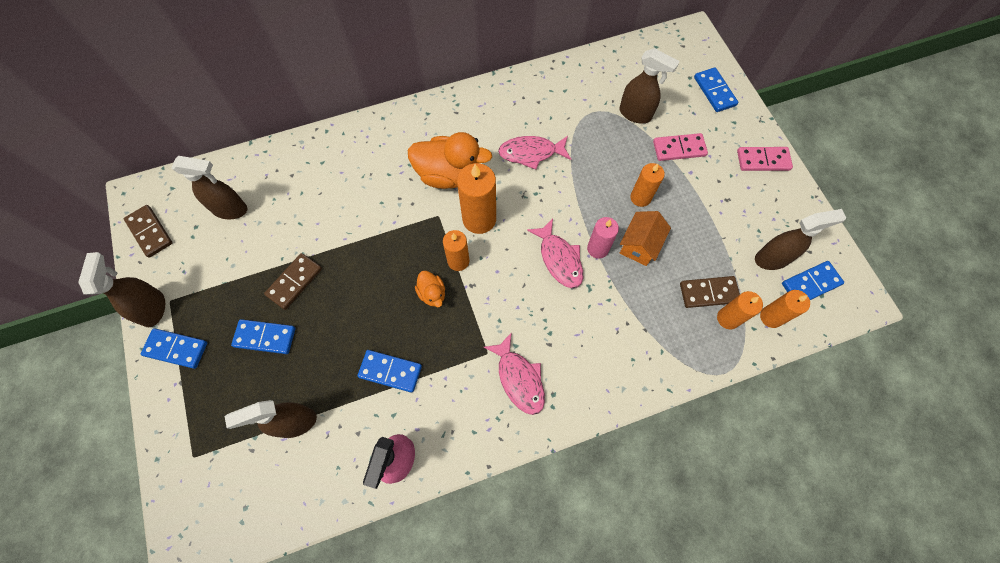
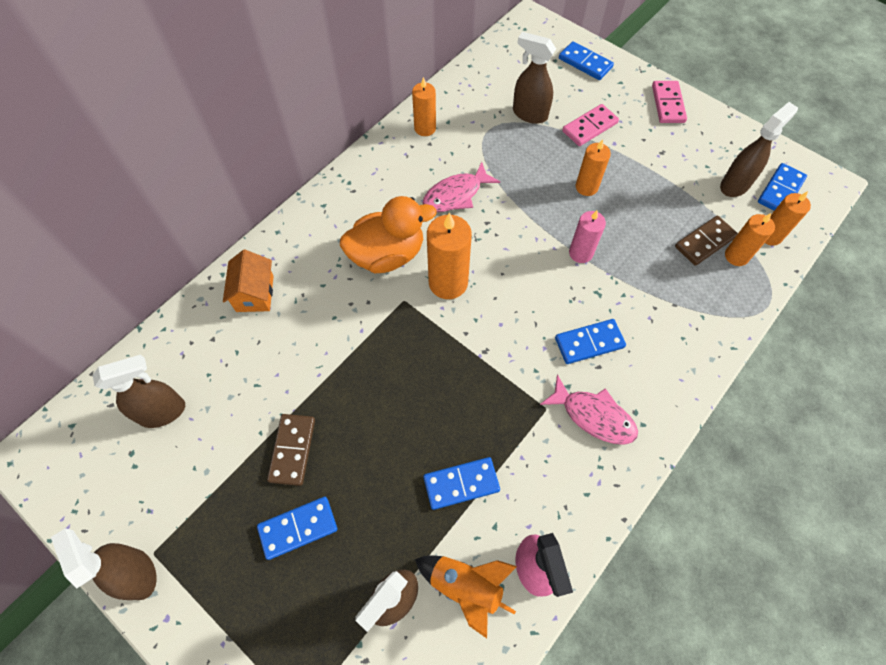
camera: 30 degrees left, 5 degrees down
(150, 232) = (75, 489): brown domino -> none
(176, 349) = (198, 603): blue domino -> blue domino (589, 343)
(346, 443) = (466, 587): none -> orange rocket
(432, 294) = (451, 381): orange duck -> none
(458, 261) = (455, 334): orange candle -> orange candle (425, 128)
(559, 259) = (552, 281): pink fish -> none
(635, 114) = (529, 114): brown spray bottle -> brown spray bottle turned 150 degrees counterclockwise
(639, 245) = (616, 230): orange house -> orange house (255, 293)
(763, 160) = (667, 104): pink domino -> pink domino turned 60 degrees counterclockwise

